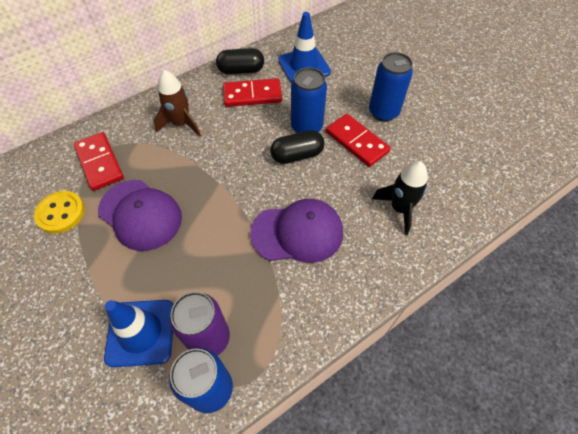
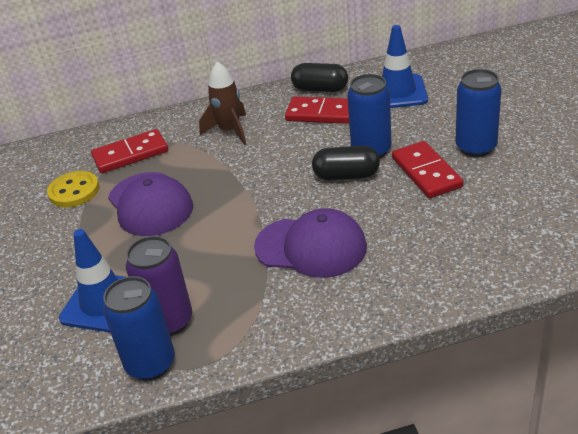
camera: 25 degrees right, 20 degrees down
(100, 163) = (130, 154): red domino -> red domino turned 75 degrees clockwise
(400, 208) = (448, 244): black rocket -> none

